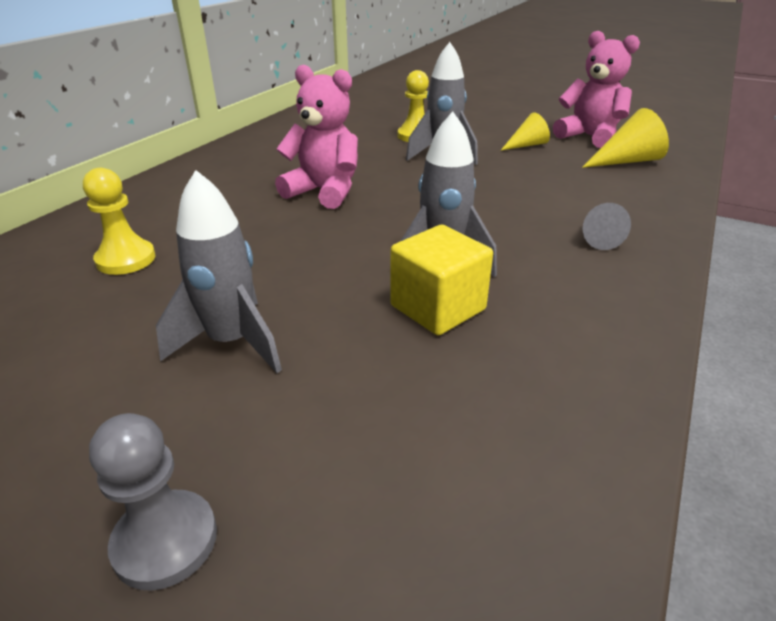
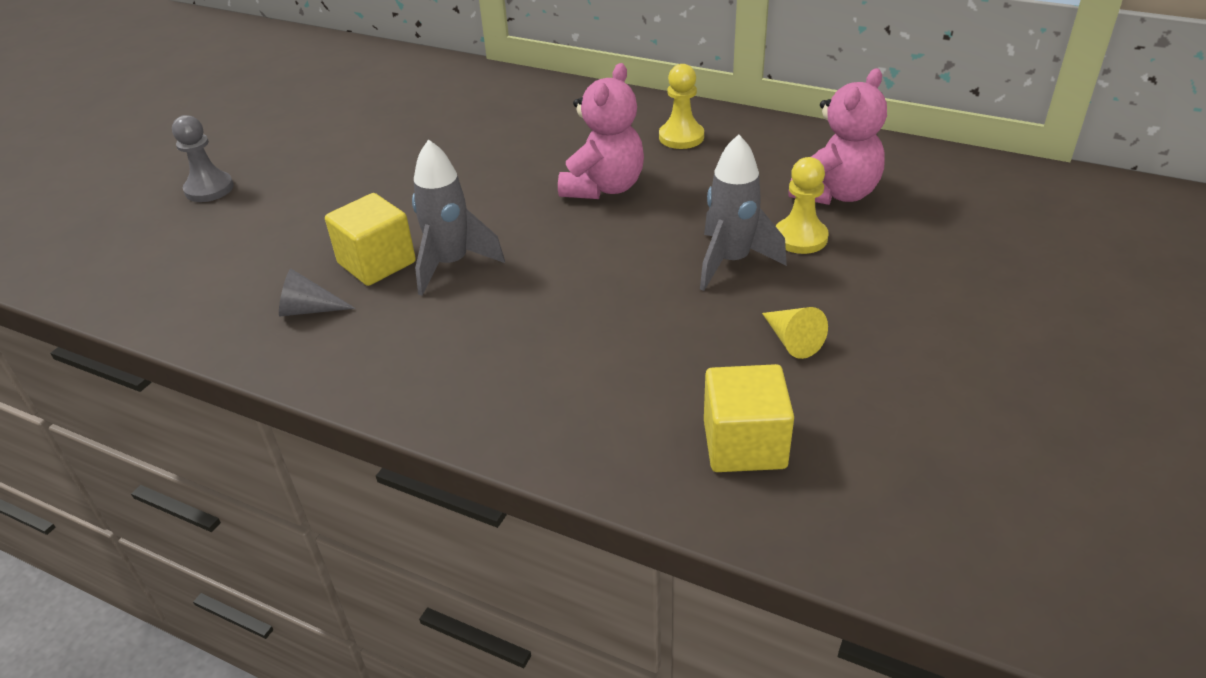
camera: 90 degrees right, 5 degrees up
(126, 259) = (474, 119): yellow pawn -> yellow pawn (681, 137)
(232, 342) = (356, 180): grey rocket -> none
(589, 137) = (858, 418): pink teddy bear -> pink teddy bear (835, 194)
(597, 237) = (488, 372): grey cone -> grey cone (309, 309)
(626, 161) = (744, 444): yellow cone -> yellow cube

